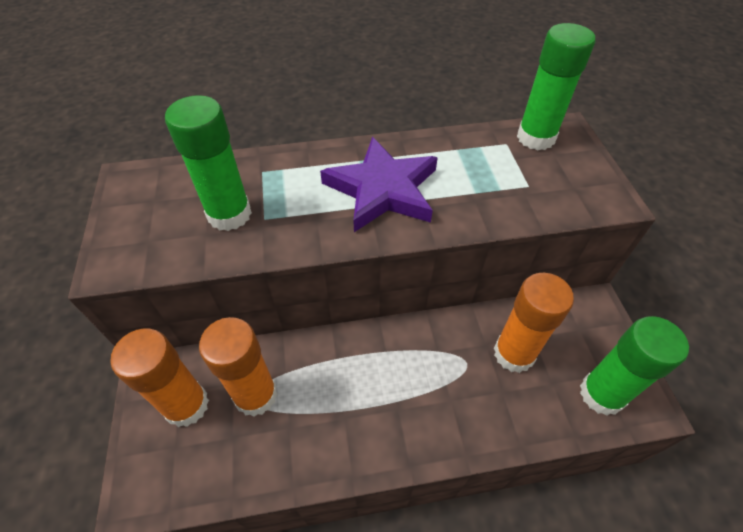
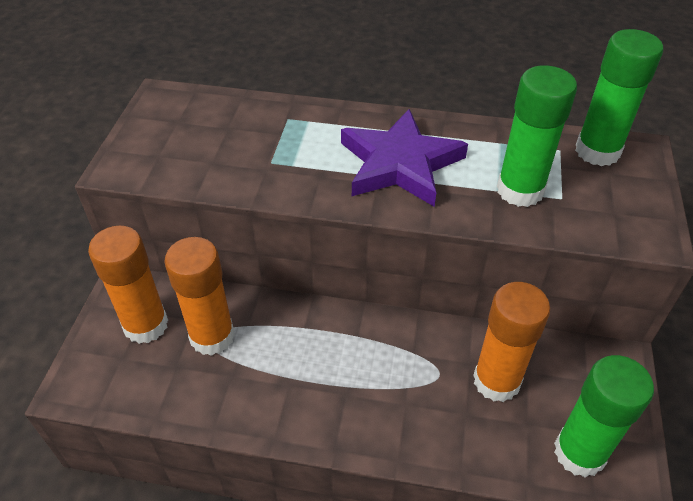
camera: 20 degrees right, 5 degrees down
(229, 214) = (240, 150): green glue stick -> green glue stick (520, 190)

